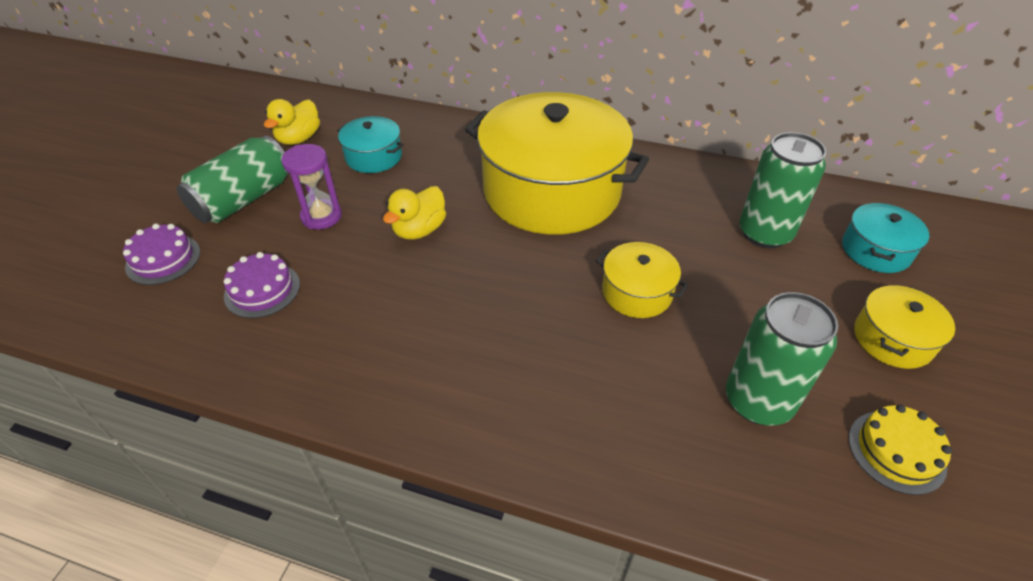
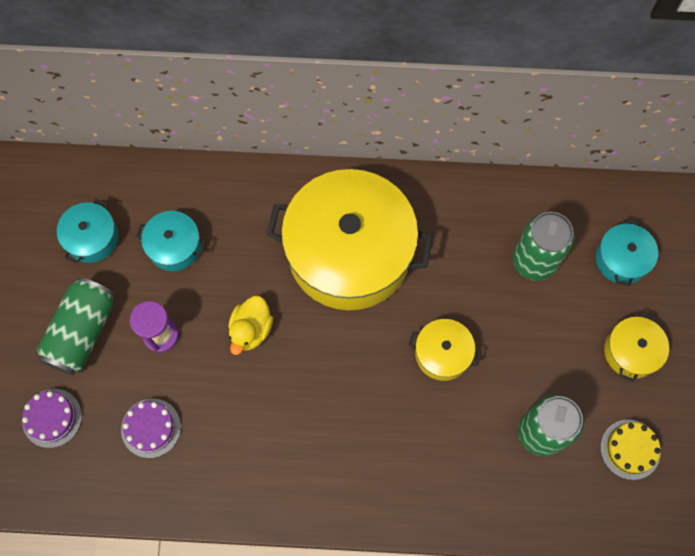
camera: 15 degrees left, 25 degrees up
(299, 139) = (92, 238): yellow duck -> turquoise pot

